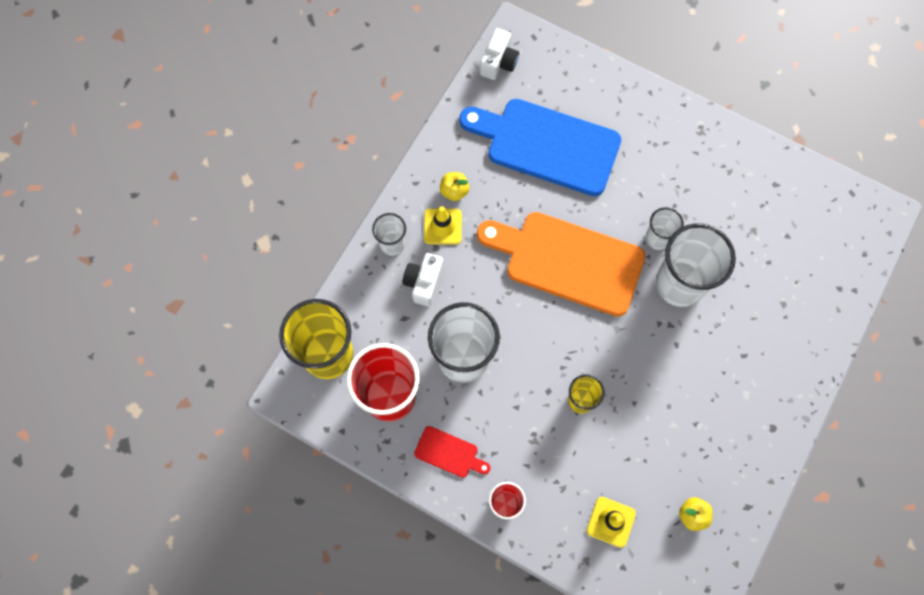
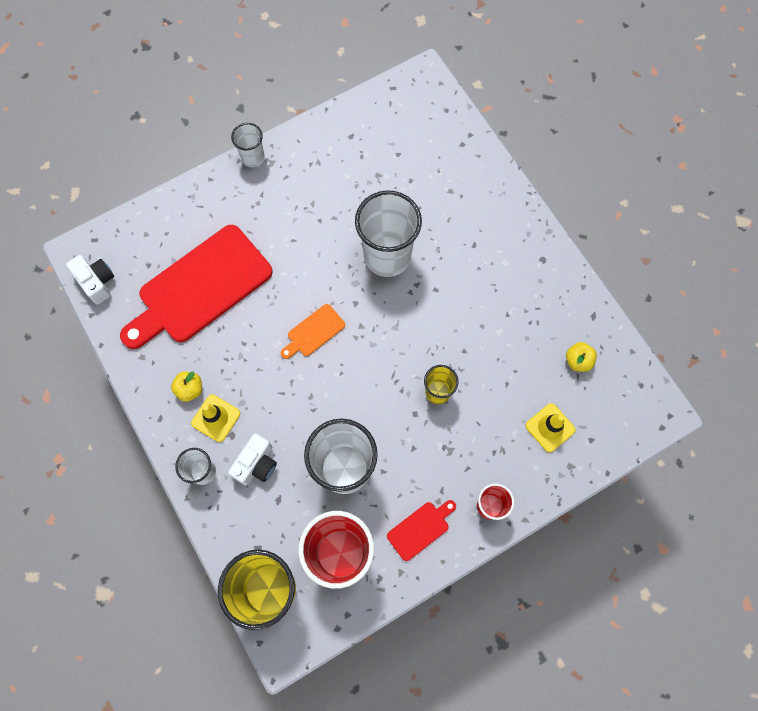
camera: 60 degrees left, 0 degrees up
(424, 282) = (256, 464): white camera -> white camera turned 105 degrees counterclockwise
(546, 145) = (200, 288): blue cutting board -> red cutting board
(567, 261) = (314, 332): orange cutting board -> orange cutting board, size x0.43
(657, 238) = (339, 250): white cup -> white cup (253, 158)

